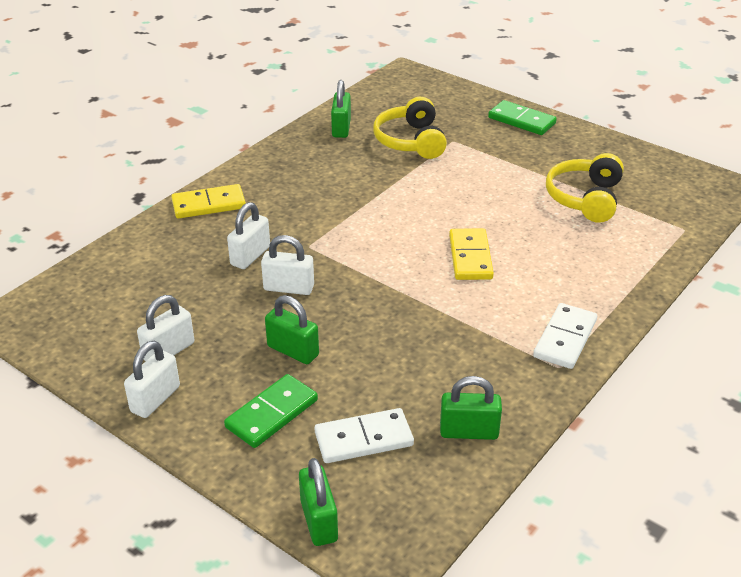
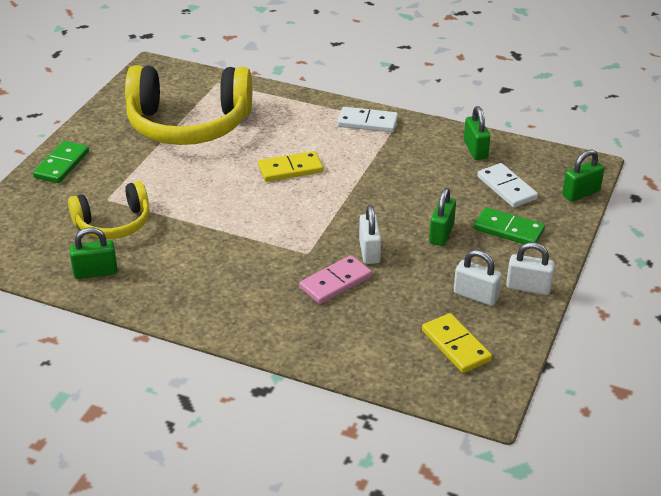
camera: 105 degrees left, 0 degrees up
(209, 204) = (265, 329): yellow domino -> yellow domino (455, 346)
(250, 256) = (335, 282): white padlock -> pink domino
(585, 198) = (188, 124): yellow headphones -> yellow headphones, size x1.81

